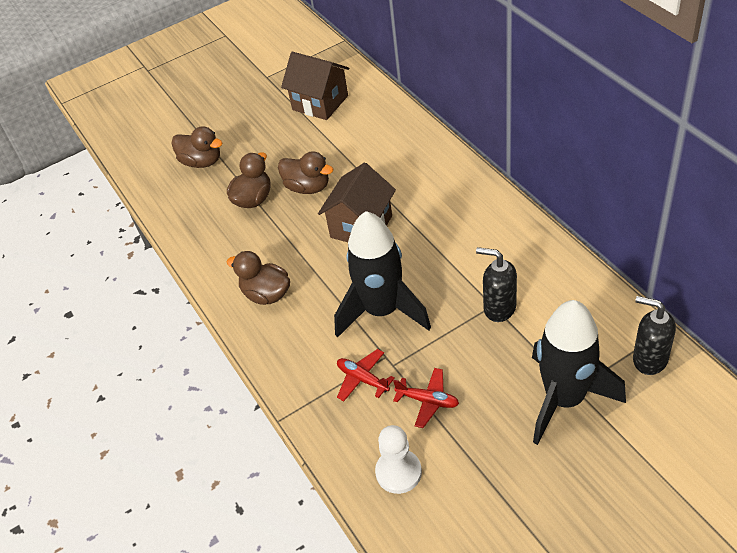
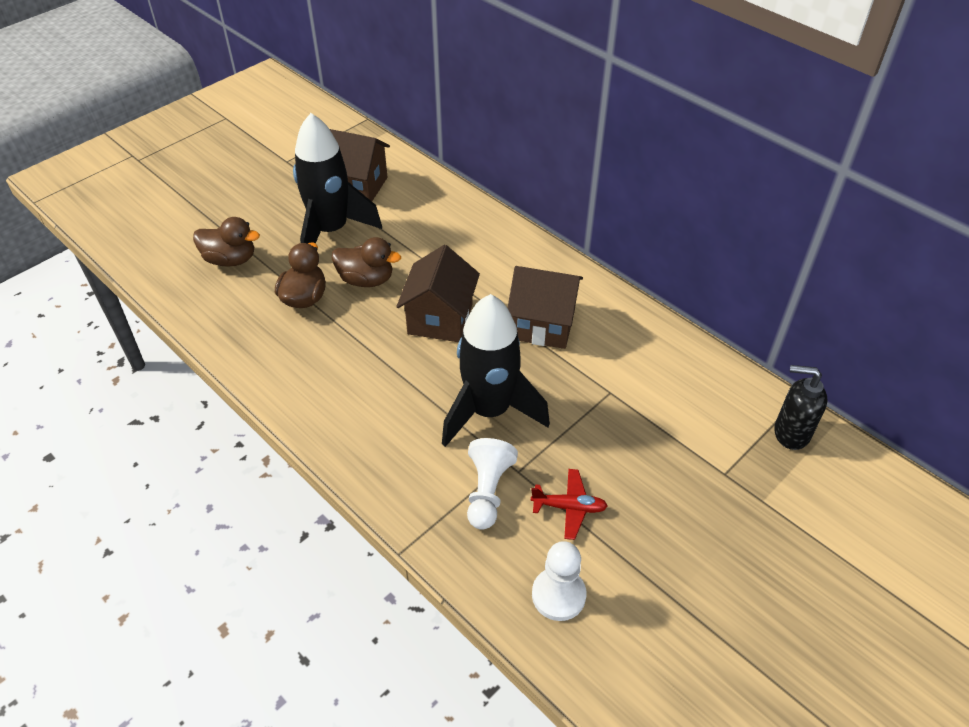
camera: 20 degrees left, 0 degrees up
(266, 294) = (347, 405): brown duck -> none
(362, 379) = (488, 491): red plane -> white pawn
(449, 239) = (543, 325): none -> brown house
(499, 308) = (618, 394): black soap dispenser -> none
(564, 399) = (717, 486): black rocket -> black rocket (331, 231)

